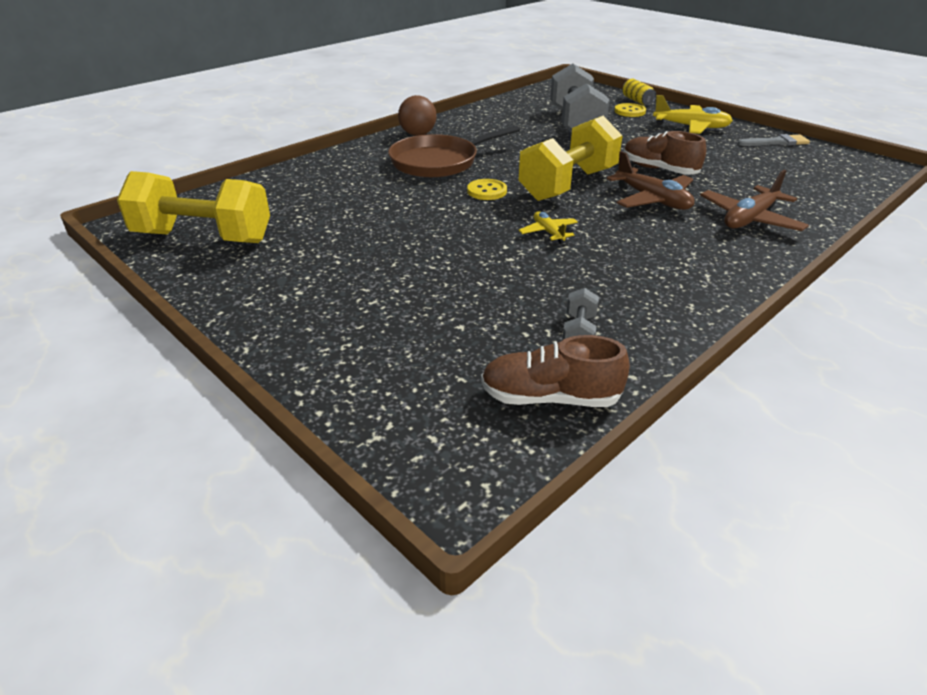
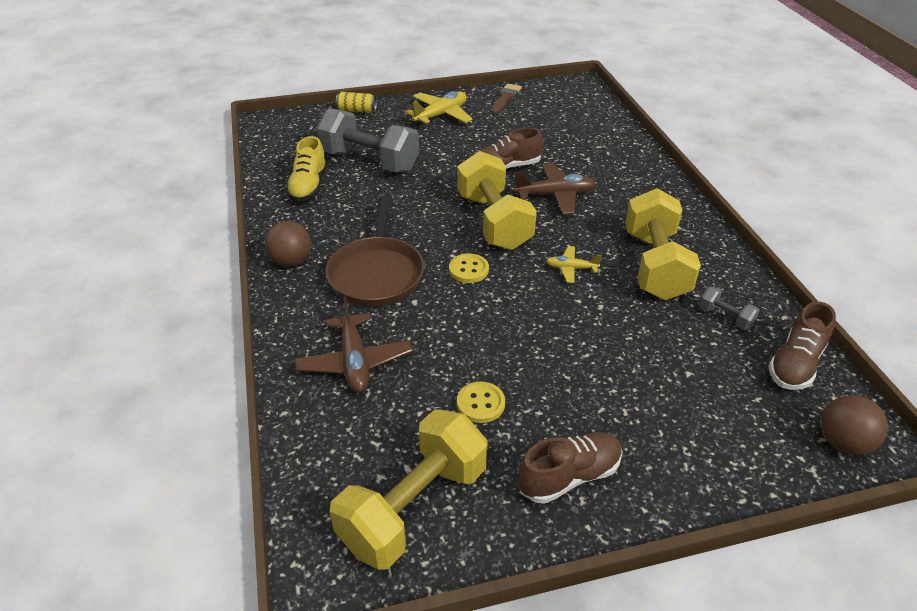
camera: 60 degrees left, 5 degrees up
(272, 291) = (569, 476): none -> brown shoe
(440, 456) = (843, 442): none -> brown ball
(511, 115) = (309, 186): none -> yellow shoe
(614, 274) = (655, 265): none -> yellow dumbbell
(629, 111) = (376, 125): yellow button -> yellow button (480, 403)
(750, 219) = (615, 171): brown plane -> brown plane (354, 362)
(777, 142) = (505, 98): grey brush -> brown brush

